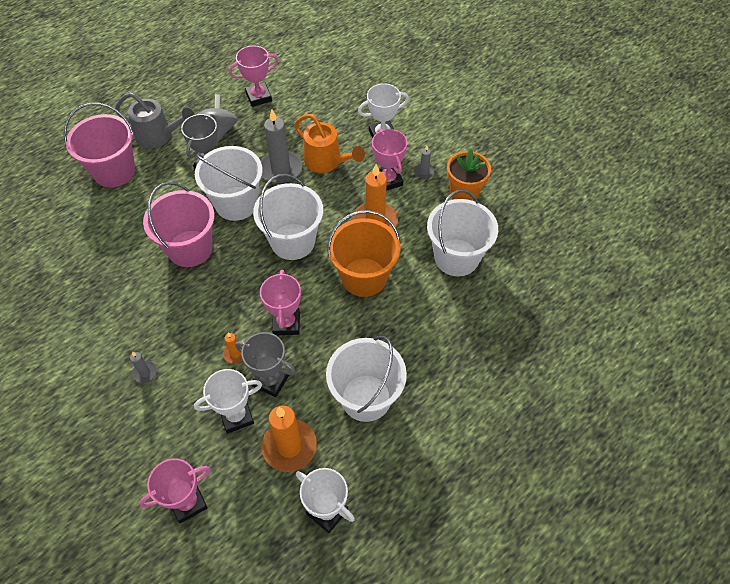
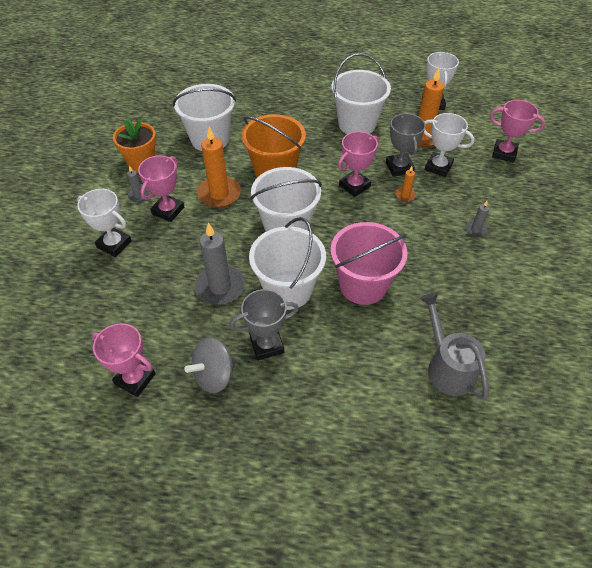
camera: 130 degrees left, 5 degrees down
(114, 171) = (354, 425): pink bucket -> none
(159, 136) = (271, 426): grey watering can -> grey watering can (447, 366)
(327, 162) = (181, 261): orange watering can -> none

